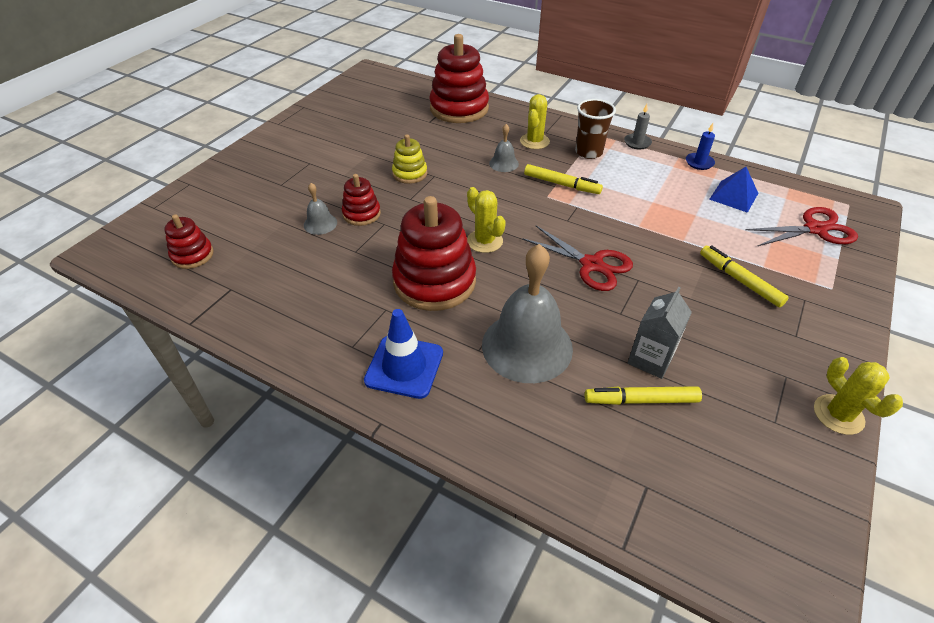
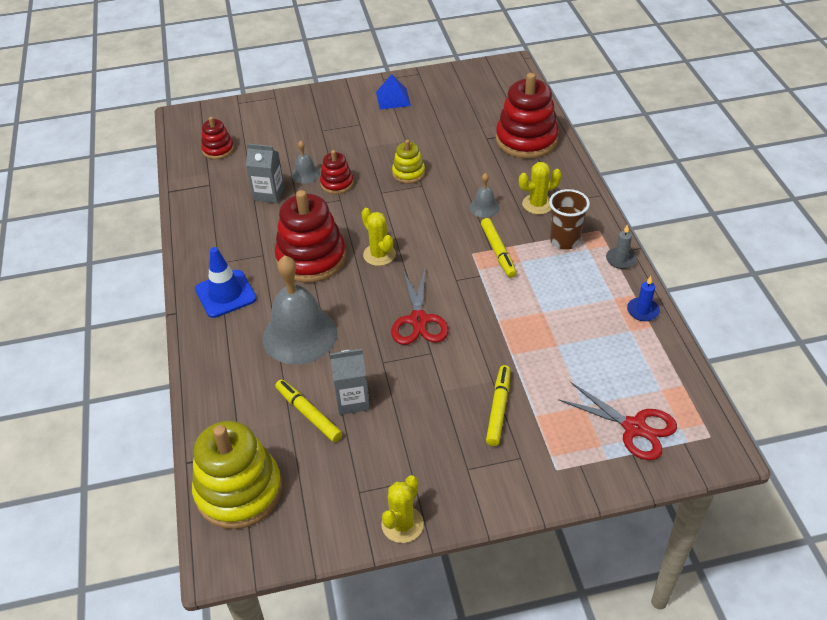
camera: 50 degrees right, 0 degrees up
(309, 259) = (269, 194): none -> grey carton
(485, 241) = (379, 255): yellow cactus -> yellow cactus turned 45 degrees counterclockwise
(706, 521) = (239, 491): none -> yellow stacking toy
(733, 196) = (617, 355): blue pyramid -> blue pyramid (393, 98)

